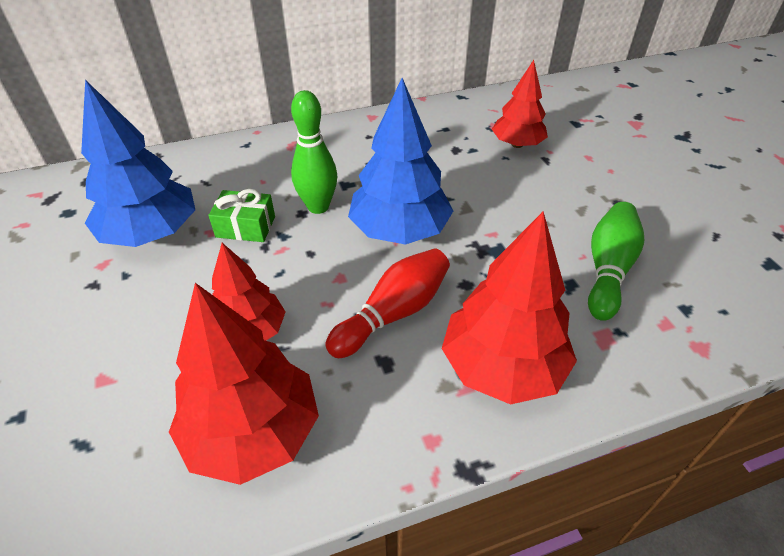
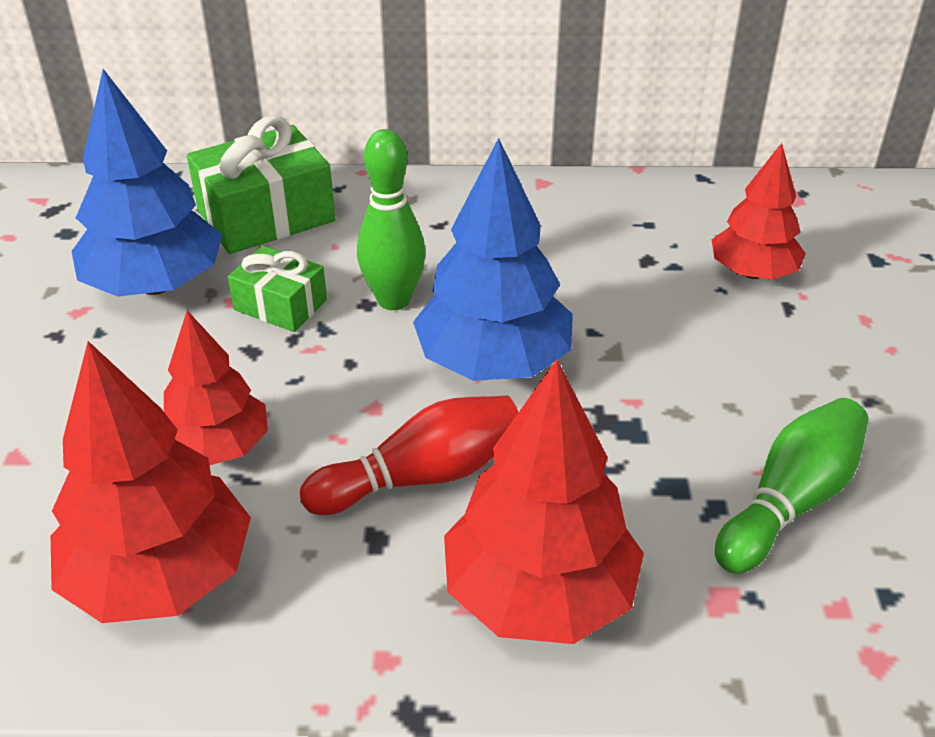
camera: 20 degrees right, 5 degrees down
(207, 171) = (266, 216): none -> green gift

